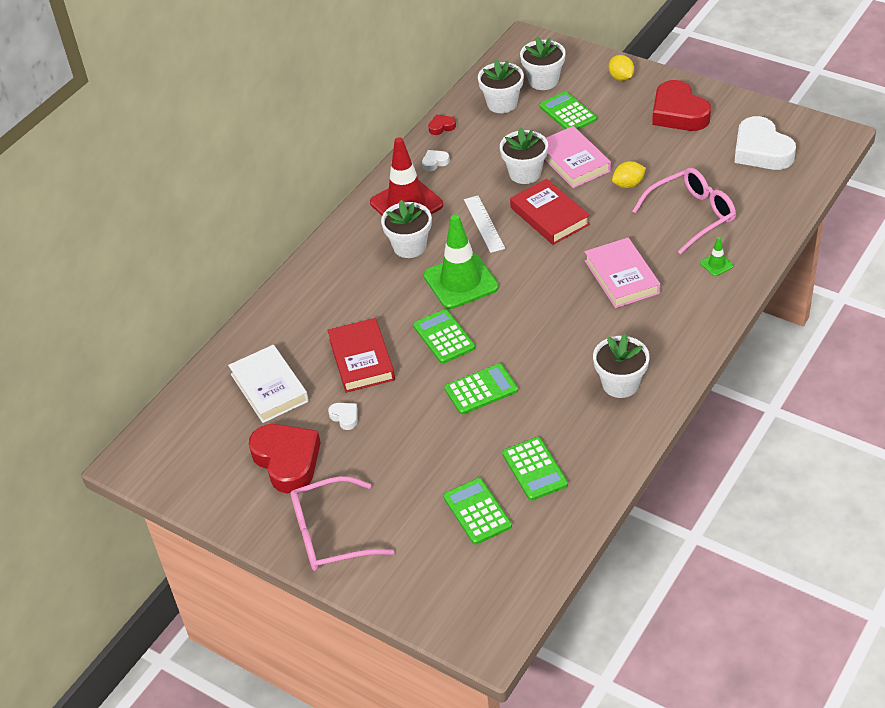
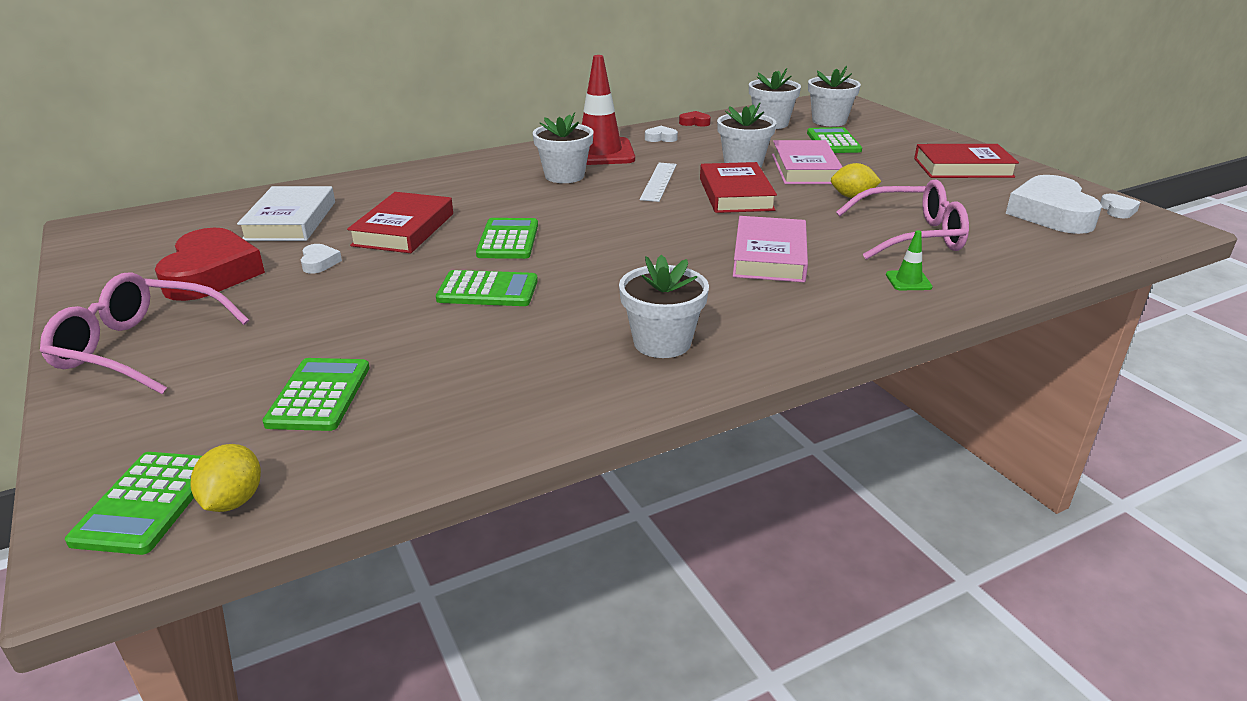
camera: 25 degrees right, 15 degrees down
(461, 281) = (582, 209): green traffic cone -> none
(534, 469) = (447, 382): green calculator -> green calculator (147, 503)
(621, 78) = (916, 135): yellow lemon -> yellow lemon (233, 501)
(678, 113) = (963, 168): red heart -> red book
(799, 128) = (1117, 210): none -> white heart

